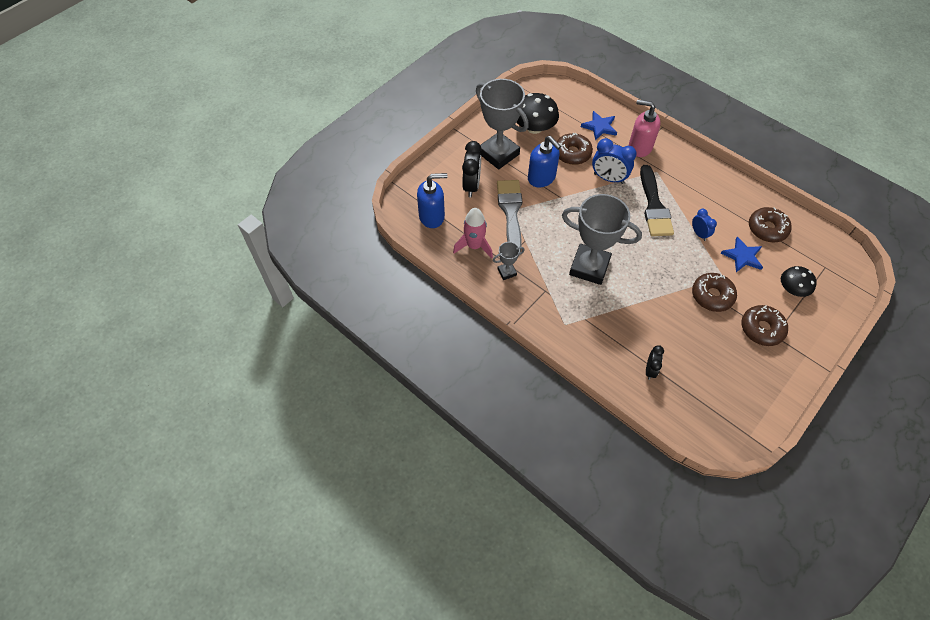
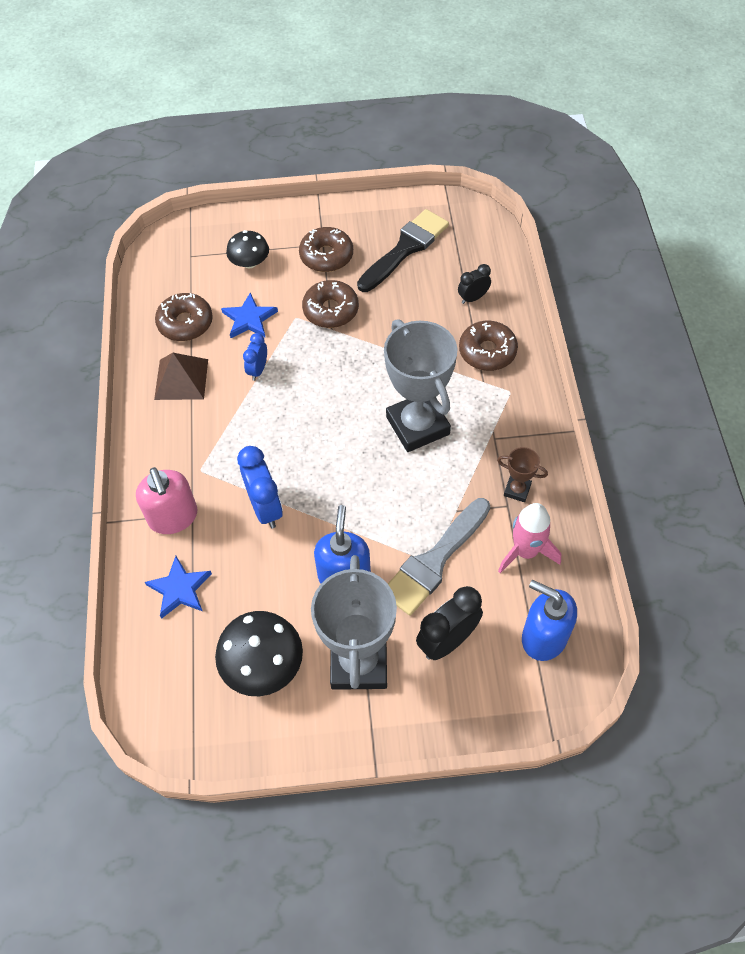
camera: 135 degrees left, 0 degrees up
(507, 272) = (517, 490): grey trophy -> brown trophy
(572, 153) = (264, 579): brown donut -> brown donut (487, 351)
(654, 206) = (261, 434): black brush -> black brush (405, 248)
(725, 201) = (181, 379): none -> brown pyramid

